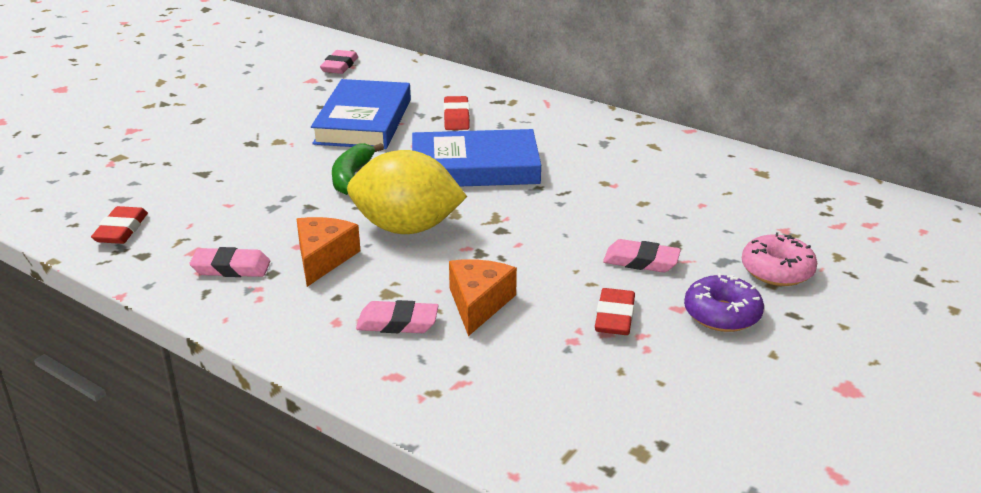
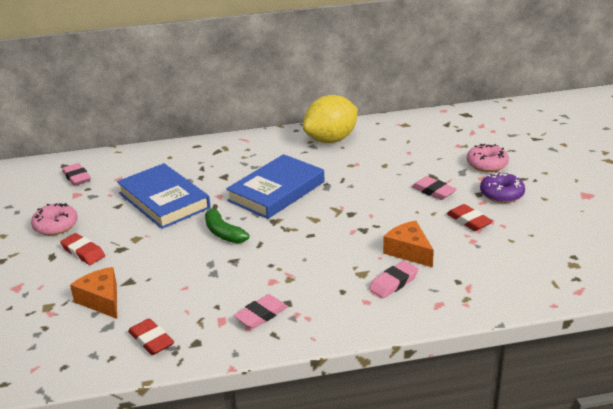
camera: 45 degrees left, 0 degrees up
(247, 97) = (56, 226): none -> pink donut
(323, 258) = (298, 279): orange cheese -> orange cheese (101, 300)
(406, 228) = (306, 239): yellow lemon -> yellow lemon (331, 140)
(456, 117) = (212, 171): red eraser -> red eraser (83, 252)
(641, 261) = (433, 191): pink eraser -> pink eraser turned 75 degrees clockwise

